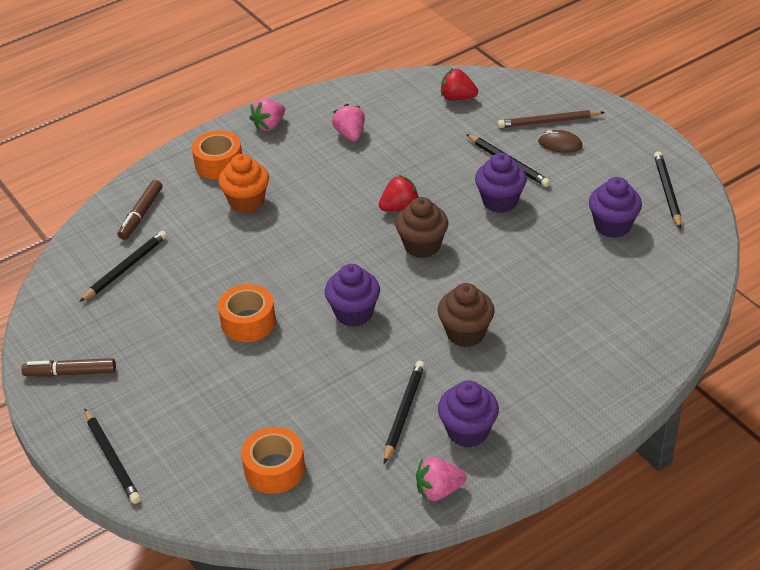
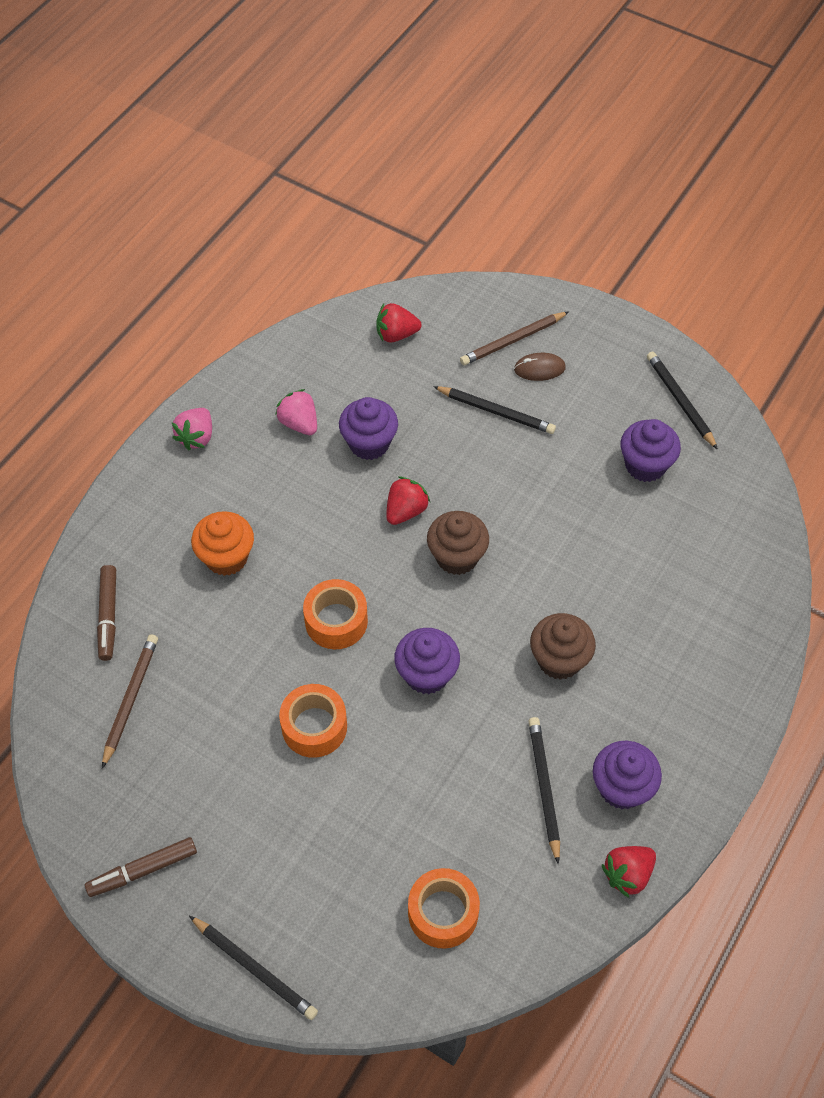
camera: 25 degrees left, 15 degrees up
(126, 268) = (130, 699): black pencil -> brown pencil
(219, 163) = (164, 512): orange tape -> orange tape (336, 621)
(438, 490) = (627, 874): pink strawberry -> red strawberry
(500, 201) = (512, 468): purple cupcake -> purple cupcake (369, 443)

